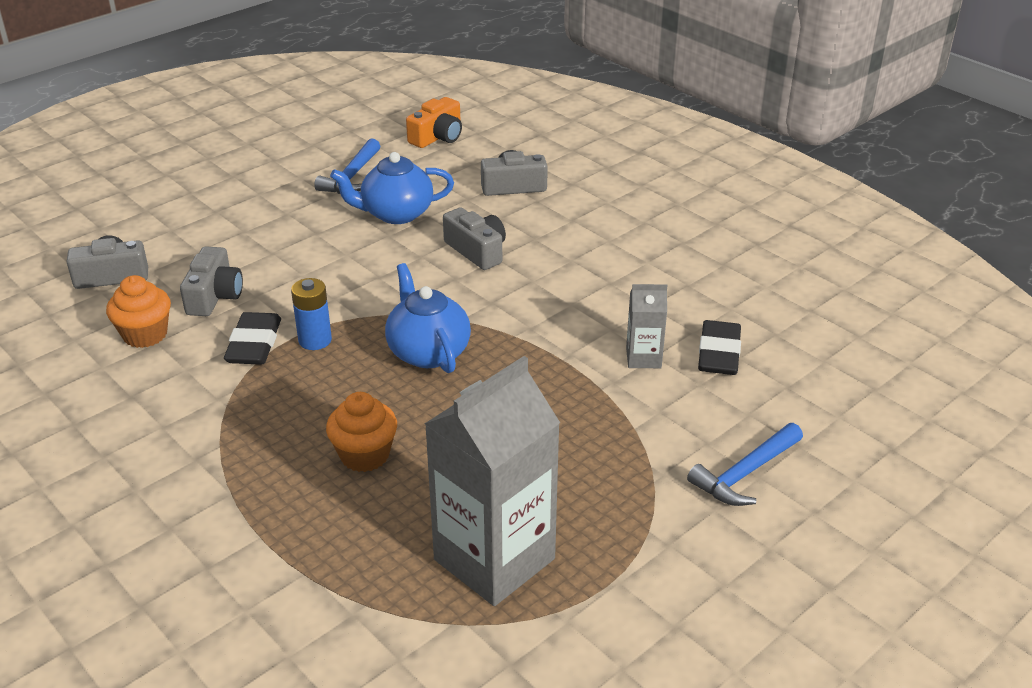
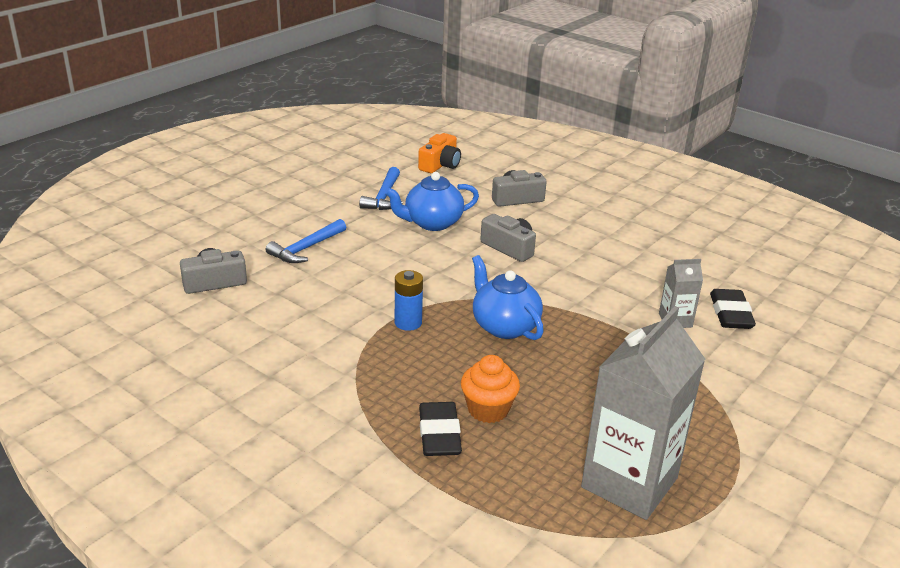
camera: 10 degrees left, 5 degrees down
(145, 335) = (262, 327): orange cupcake -> none
(214, 296) = (309, 293): grey camera -> none
(254, 344) = (359, 329): black eraser -> black eraser (439, 434)
(745, 473) = (792, 401): blue hammer -> blue hammer (306, 248)

